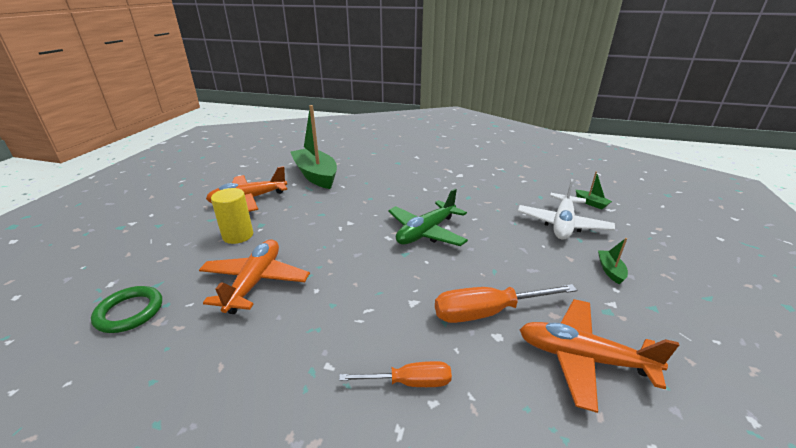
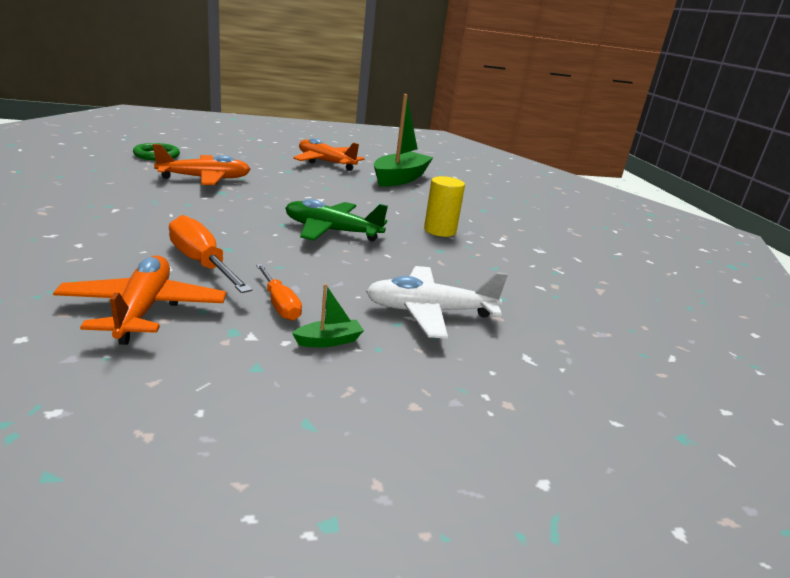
camera: 60 degrees right, 5 degrees down
(238, 235) = (265, 166): yellow cylinder -> yellow cylinder (440, 230)
(409, 382) = (100, 235): orange screwdriver -> orange screwdriver (279, 304)
(591, 203) = (529, 340): green boat -> none

